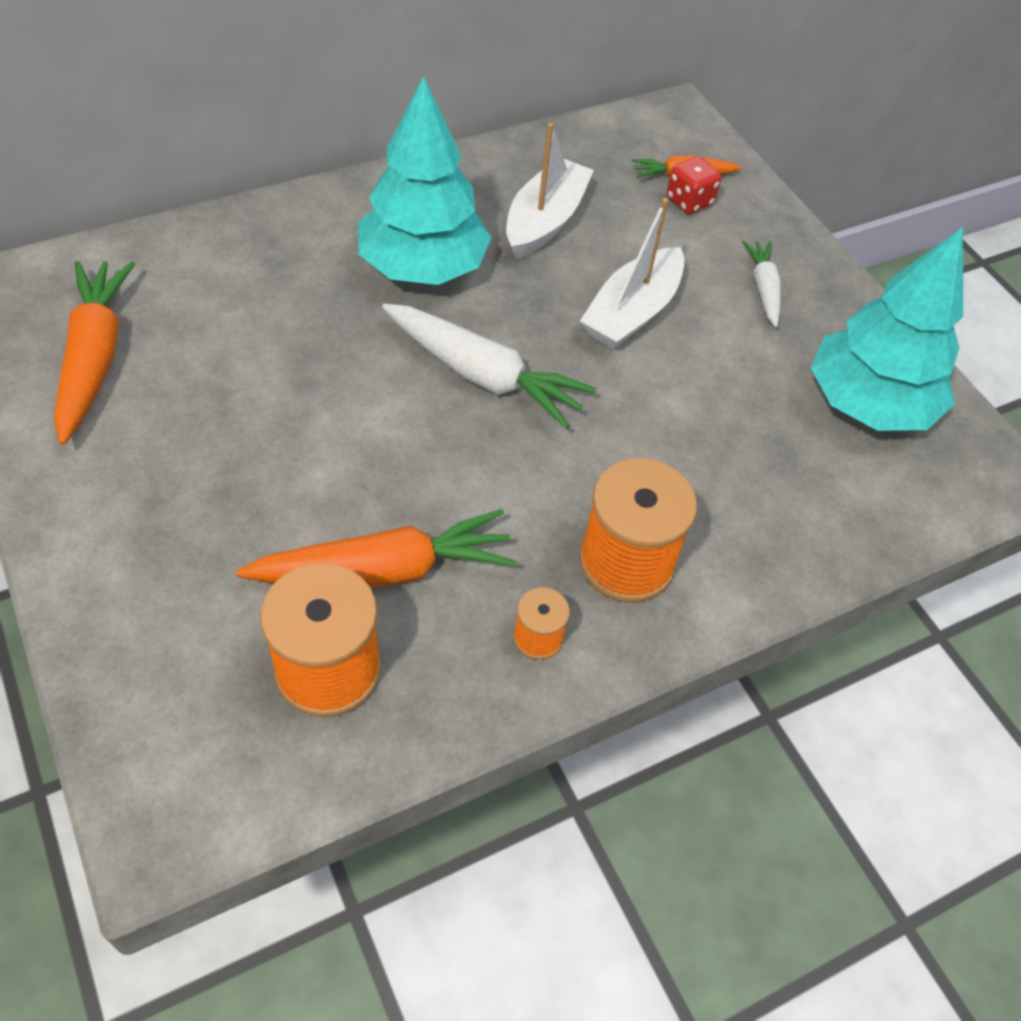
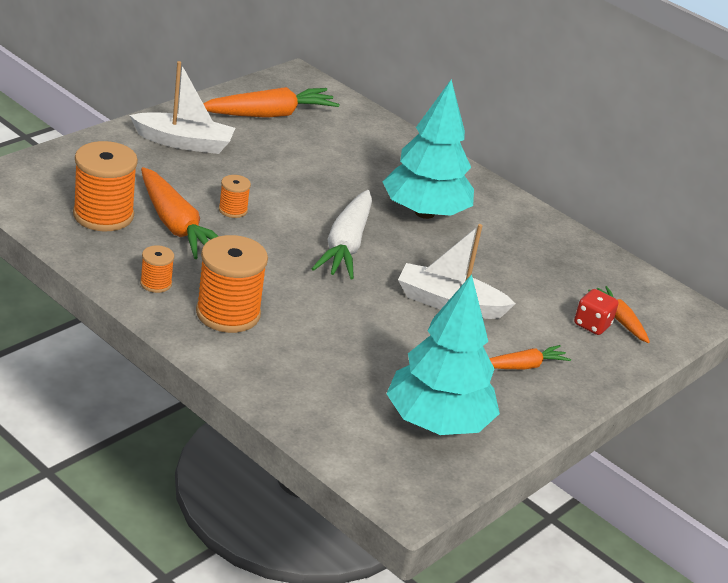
camera: 70 degrees right, 20 degrees down
(360, 483) = (233, 210): none -> orange spool
(545, 221) = (511, 258): white boat -> white boat (184, 142)
(763, 288) = (523, 366): white carrot -> orange carrot

